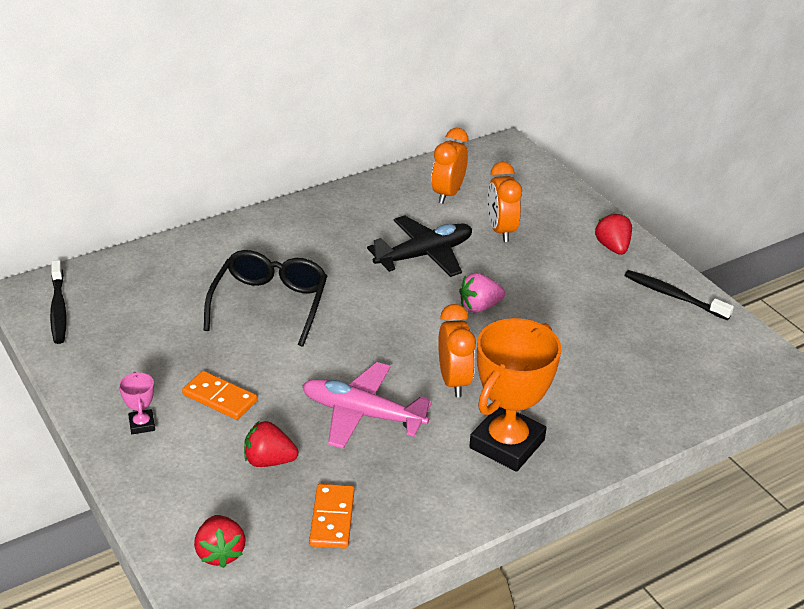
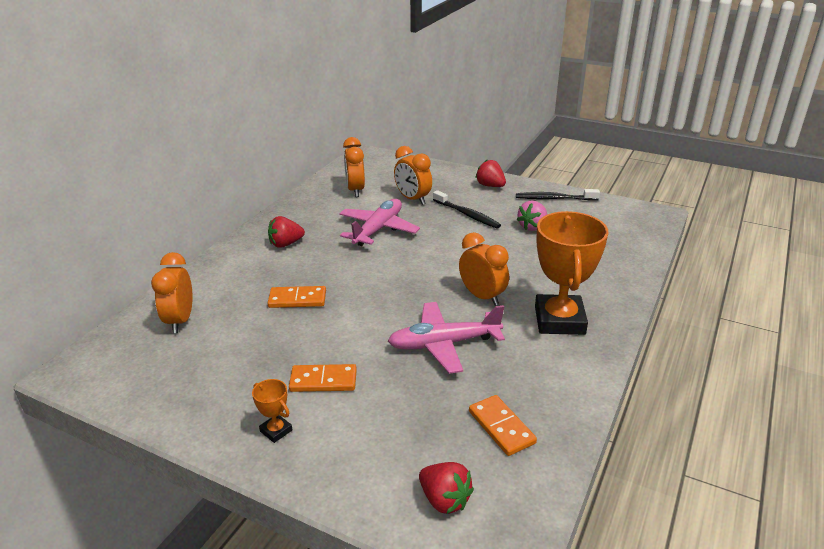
camera: 30 degrees left, 5 degrees down
(58, 309) = (112, 373): black toothbrush -> black toothbrush (467, 214)
(142, 424) = (276, 431): pink trophy -> orange trophy
(150, 280) = (180, 320): none -> orange clock
(269, 460) = (410, 408): red strawberry -> red strawberry (285, 244)
(270, 303) = (297, 299): black glasses -> orange domino
(424, 255) = (378, 229): black plane -> pink plane
(479, 307) = (448, 246): pink strawberry -> pink strawberry (532, 227)

